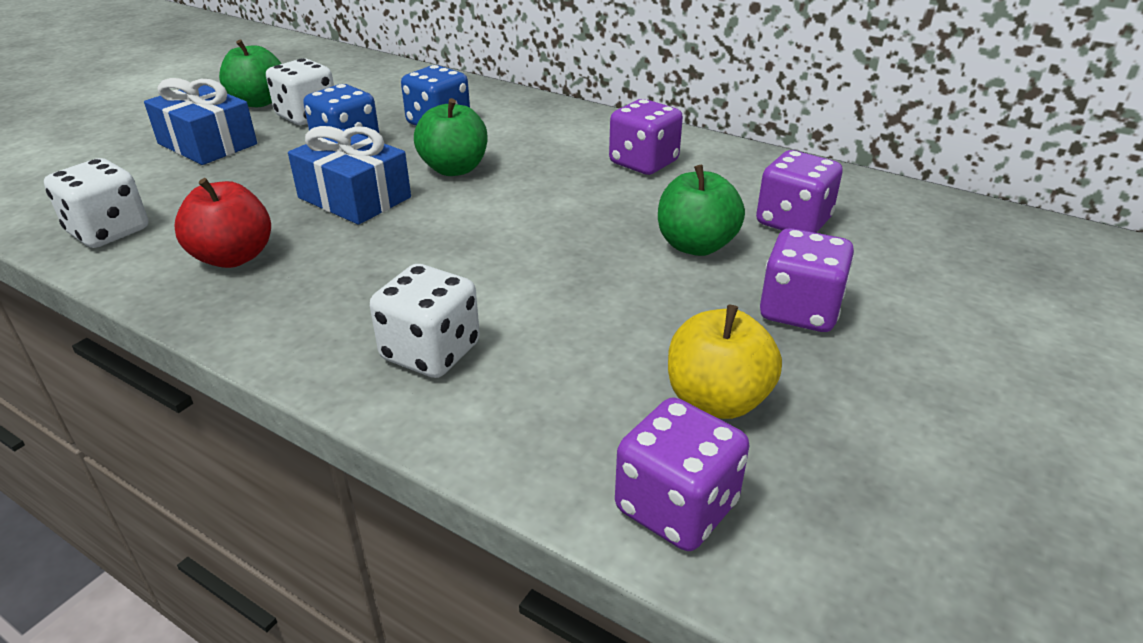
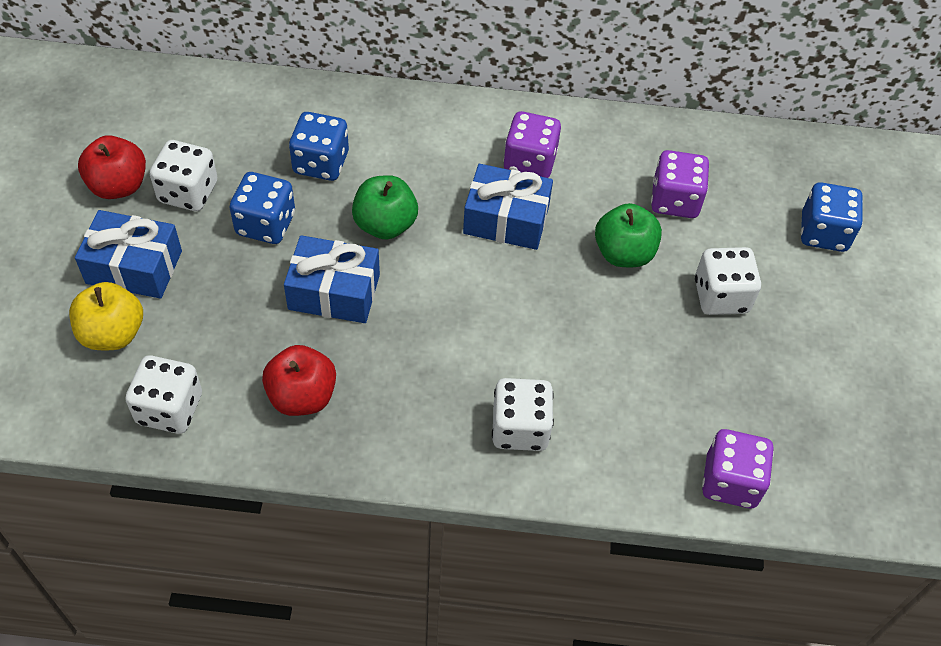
camera: 30 degrees left, 20 degrees up
(259, 102) = (118, 186): green apple -> red apple
(581, 192) = (506, 220): none -> blue gift
(717, 400) = (711, 395): yellow apple -> yellow apple (112, 333)
(799, 311) = (721, 296): purple dice -> white dice
(990, 293) = (823, 233): none -> blue dice

